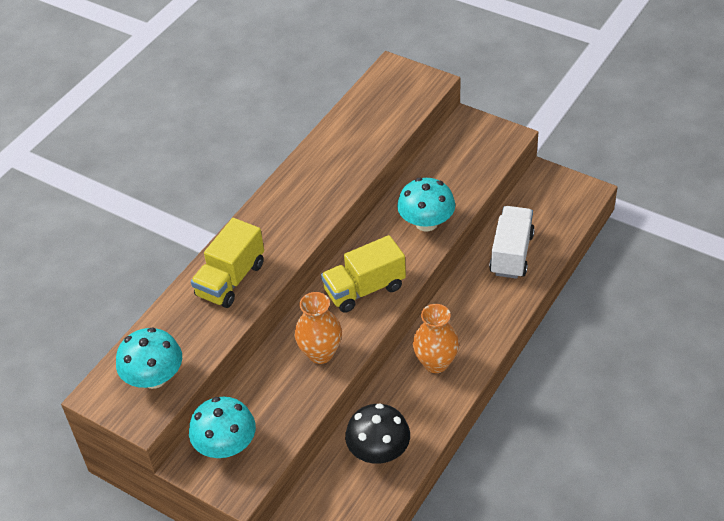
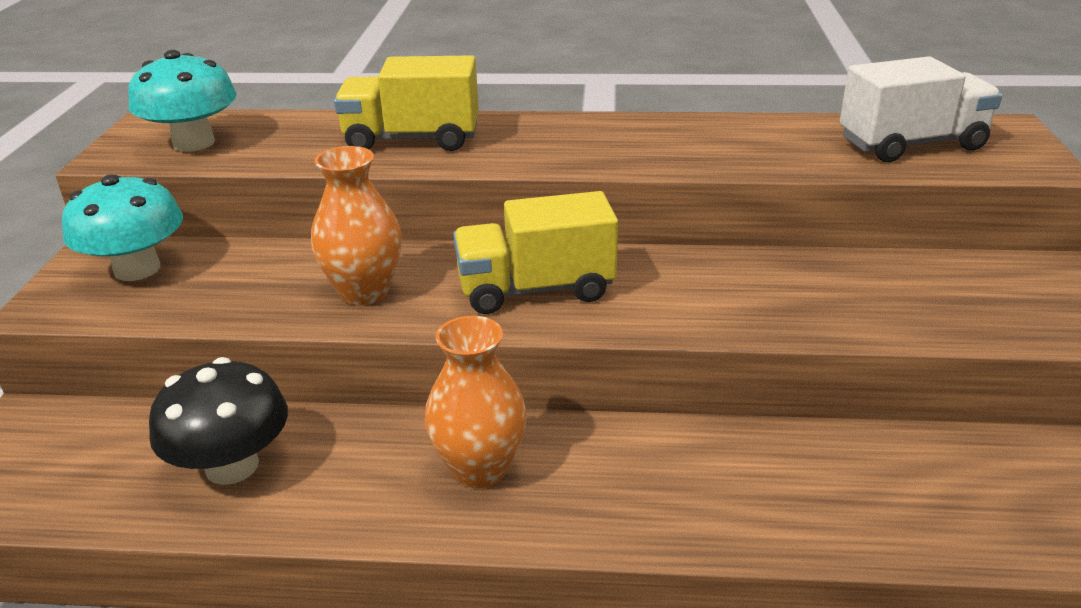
camera: 60 degrees right, 15 degrees down
(364, 289) = (535, 289): yellow truck -> yellow truck turned 45 degrees counterclockwise
(426, 223) = (751, 303): turquoise mushroom -> none
(511, 254) = (845, 480): white truck -> white truck (911, 144)

